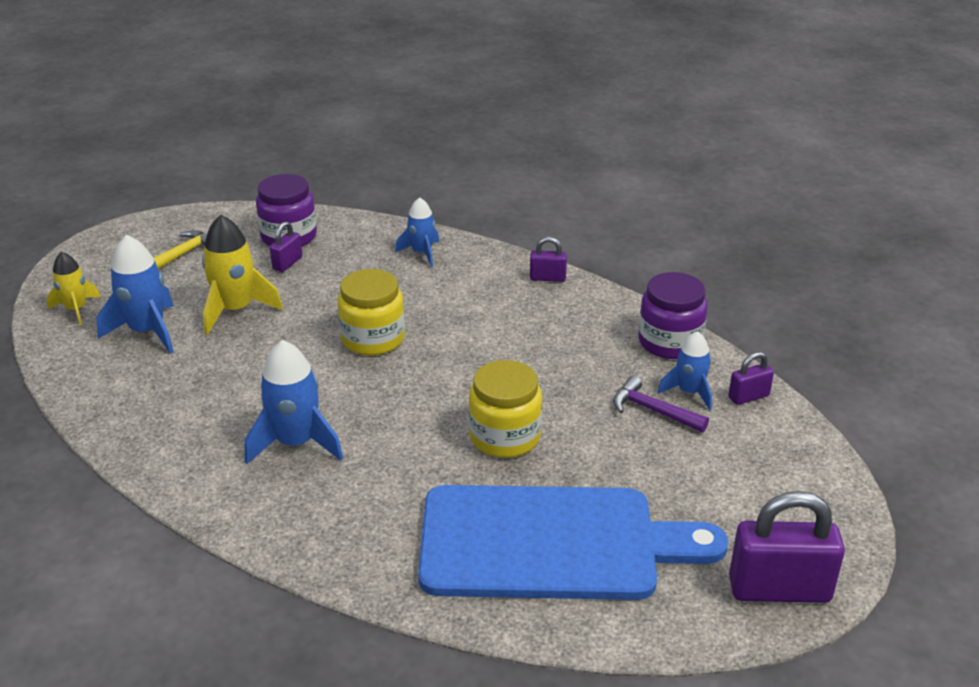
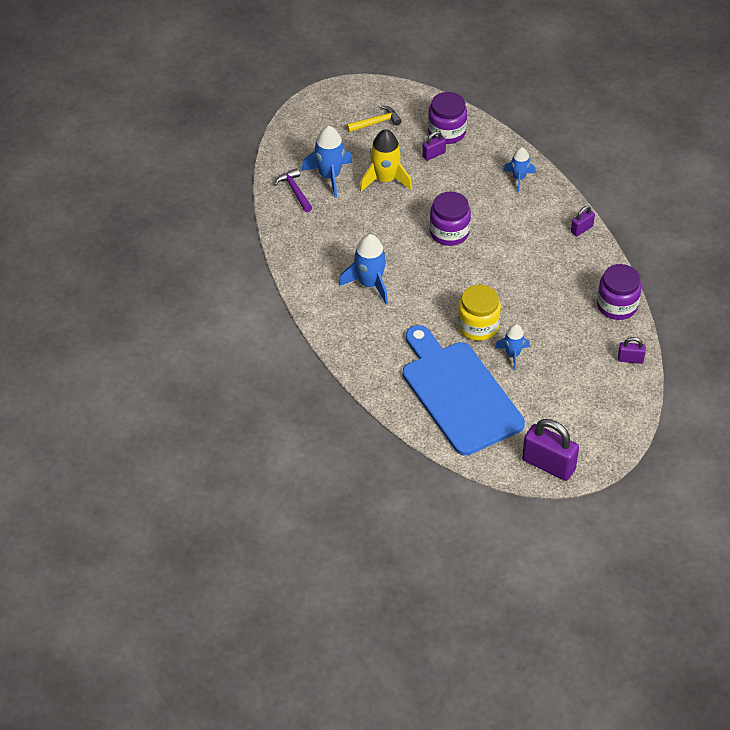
camera: 30 degrees right, 15 degrees up
(76, 309) = (298, 143): yellow rocket -> none
(373, 339) = (449, 232): yellow jar -> purple jar
(547, 278) = (581, 229): purple padlock -> purple padlock turned 75 degrees counterclockwise
(551, 543) = (458, 394): blue cutting board -> blue cutting board turned 150 degrees counterclockwise
(653, 410) = (569, 344): purple hammer -> purple hammer (295, 191)
(689, 392) = (599, 342): blue rocket -> blue rocket (513, 354)

